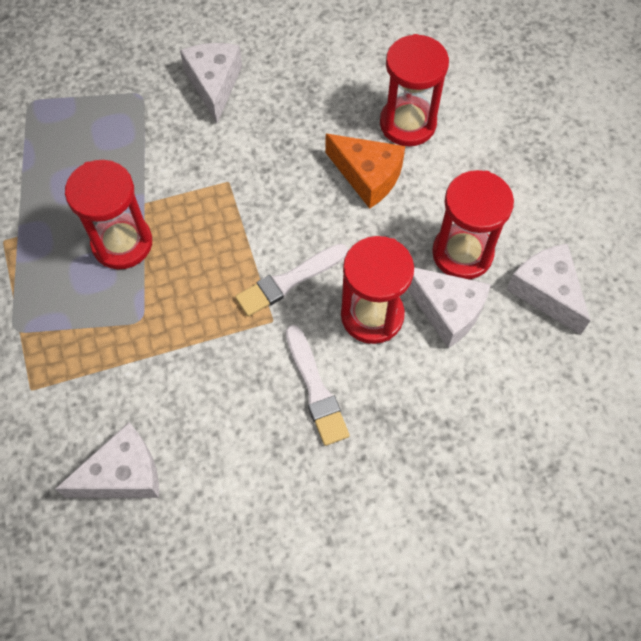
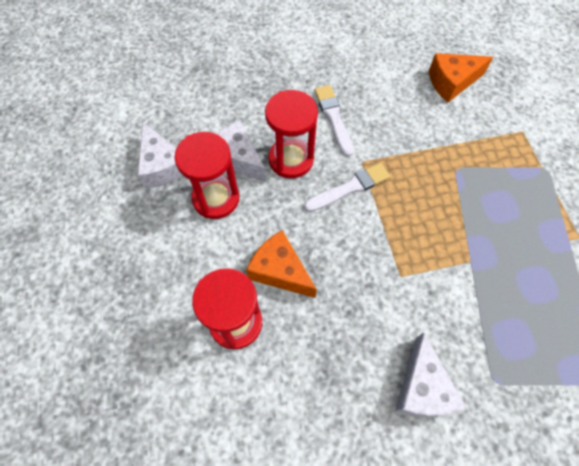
camera: 175 degrees left, 0 degrees up
(122, 243) = (482, 227): red hourglass -> none
(123, 474) = (451, 82): white cheese -> orange cheese

